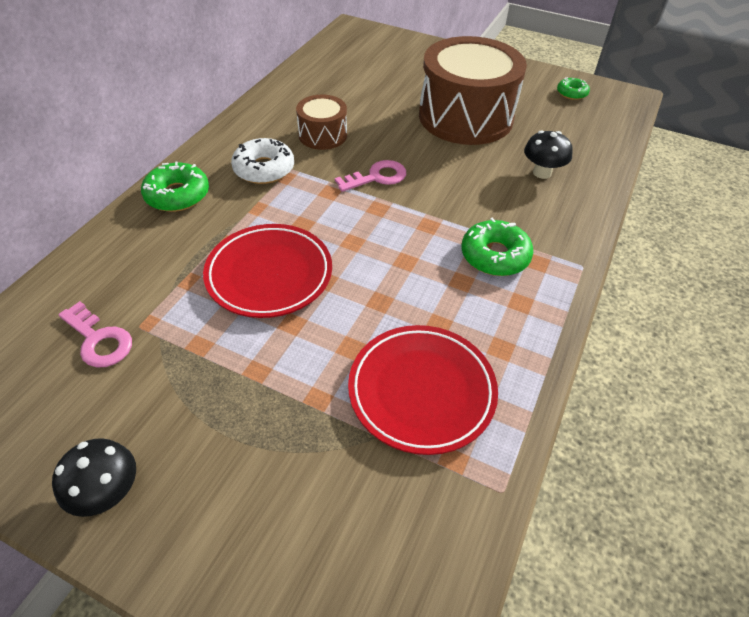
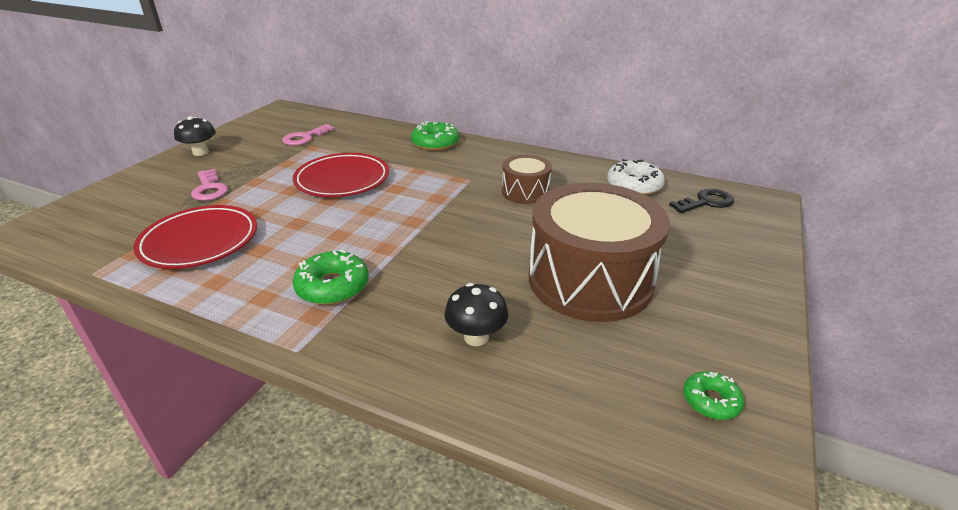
camera: 90 degrees right, 15 degrees down
(264, 169) = (469, 169): white donut -> white donut (634, 185)
(353, 50) = (706, 202): none -> black key
(377, 177) = (460, 220): pink key -> pink key (209, 189)

